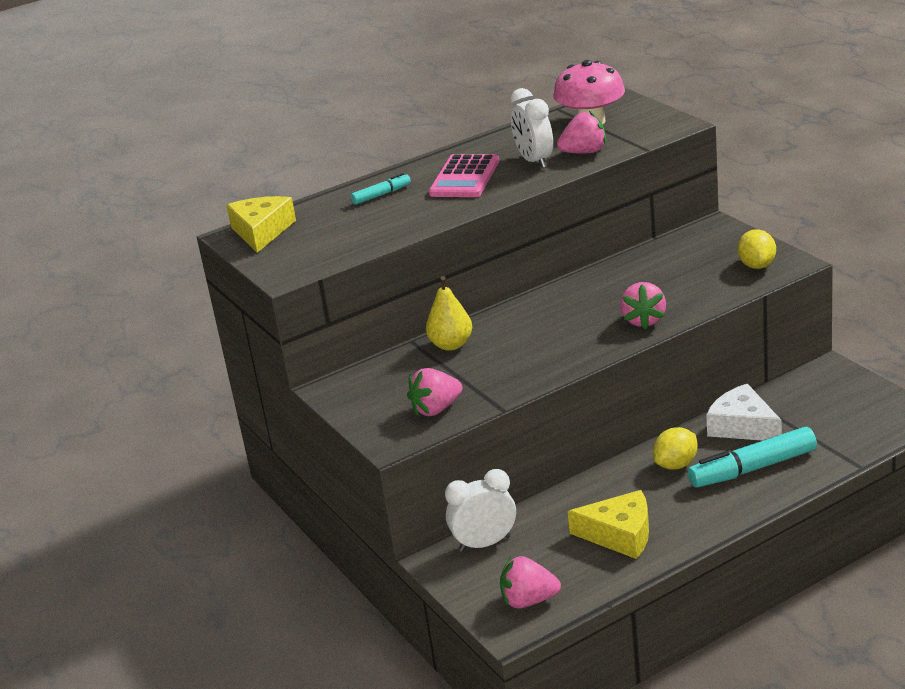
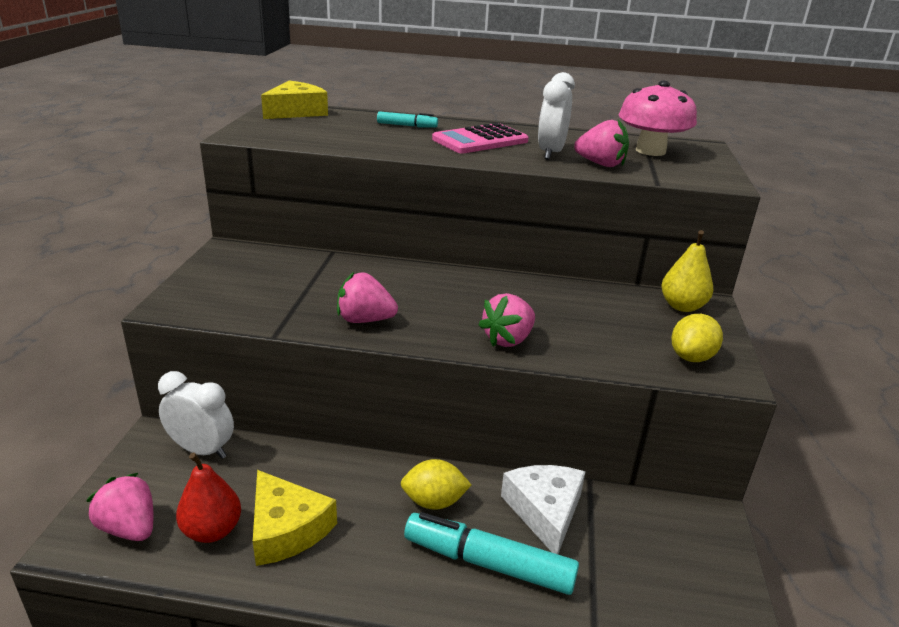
camera: 35 degrees right, 0 degrees up
(436, 409) = (241, 304): pink strawberry -> pink strawberry (365, 320)
(451, 345) = (347, 269): yellow pear -> yellow pear (682, 306)
(579, 566) = (212, 530): none -> red pear

